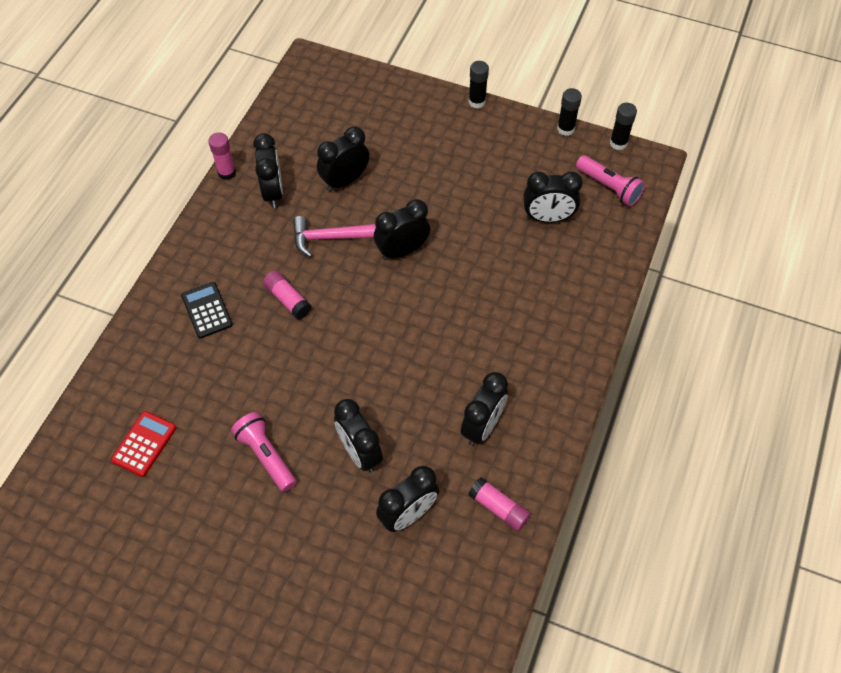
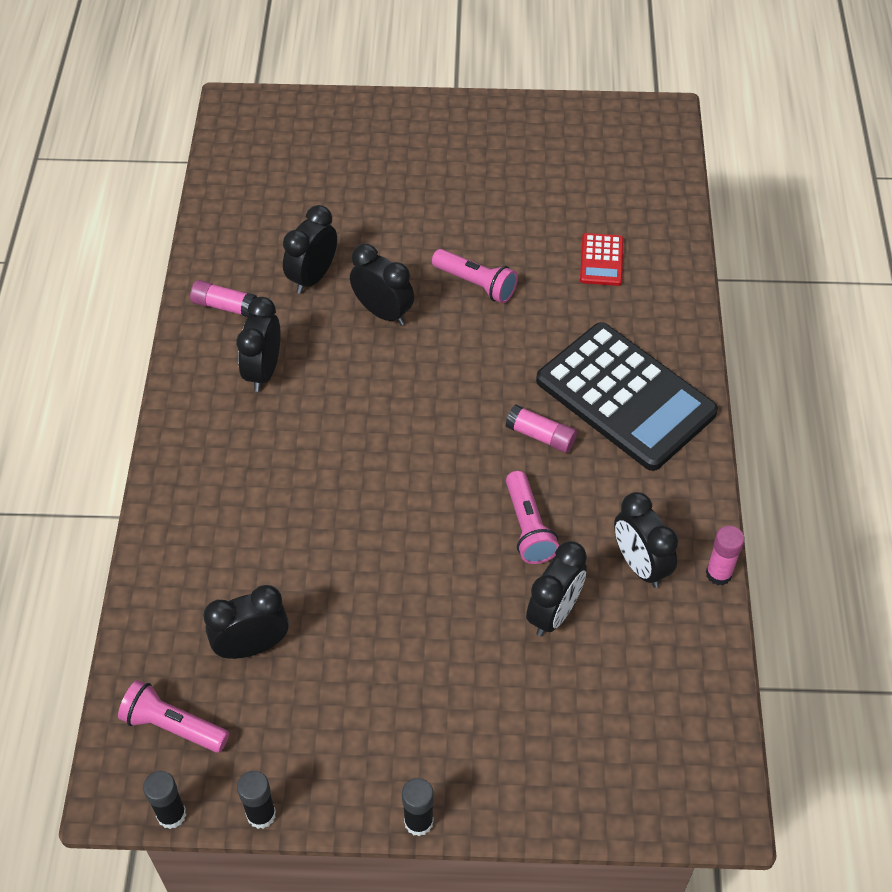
camera: 160 degrees right, 5 degrees down
(207, 310) = (625, 397): black calculator -> black calculator, size x2.32
(332, 237) = (528, 527): pink hammer -> pink flashlight
(402, 251) = (431, 537): black clock -> none

